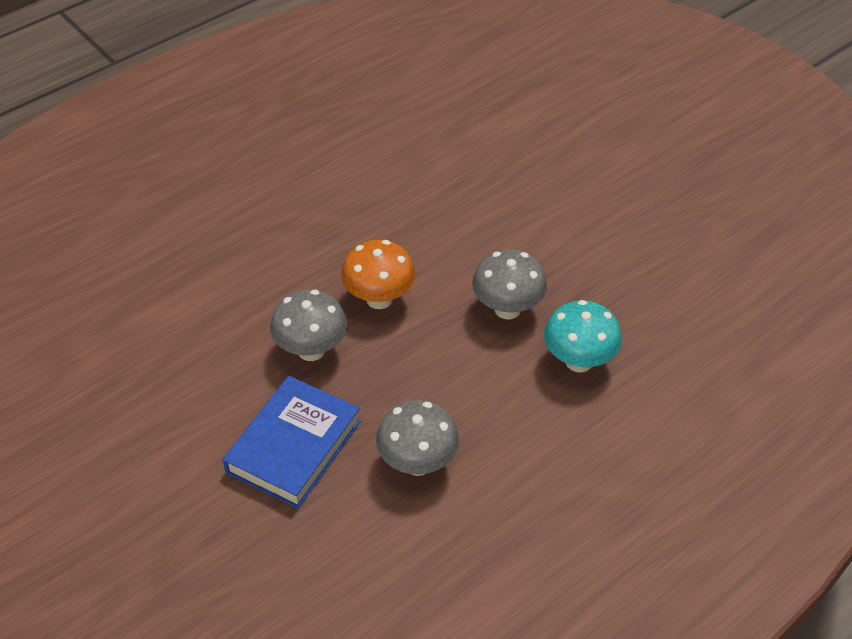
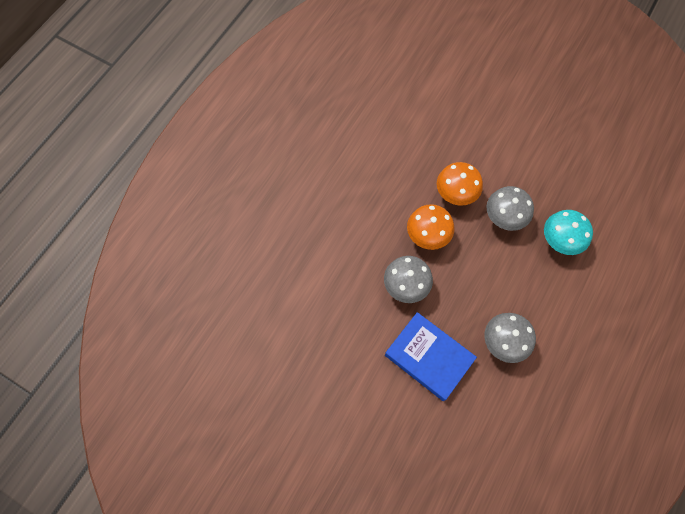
camera: 20 degrees left, 20 degrees up
(294, 447) = (428, 357): blue book -> blue book turned 60 degrees counterclockwise
(450, 261) = (455, 195): none -> orange mushroom

